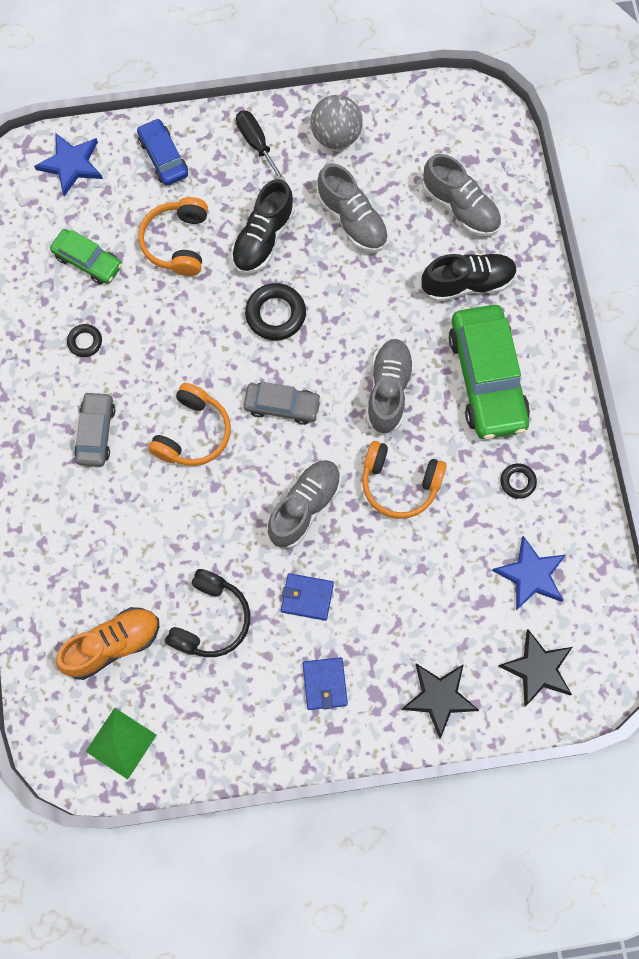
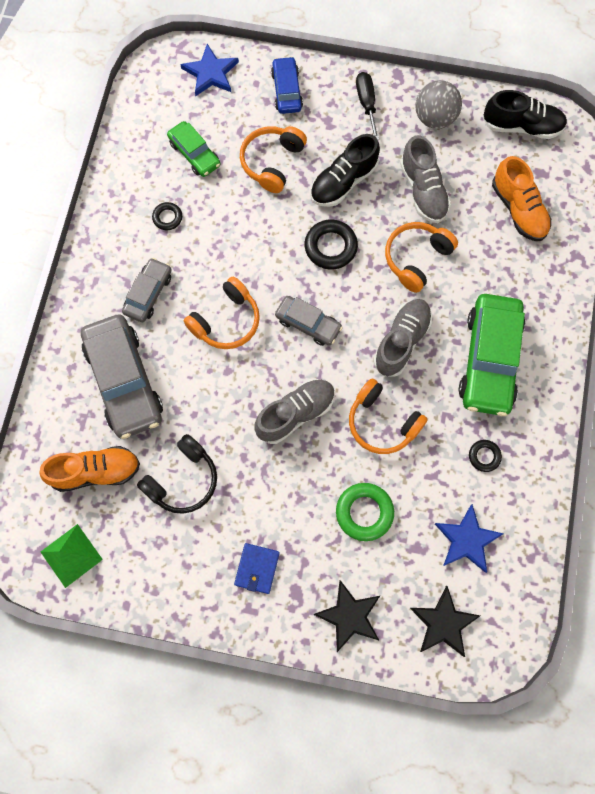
camera: 20 degrees right, 0 degrees up
(106, 536) = (124, 381): none -> grey car
(307, 597) = (269, 490): blue wallet -> none
(372, 296) = (416, 258): none -> orange headphones
(415, 584) = (364, 512): none -> green ring
(460, 207) = (518, 209): grey shoe -> orange shoe
(467, 283) = (501, 274): black shoe -> black shoe (522, 126)

